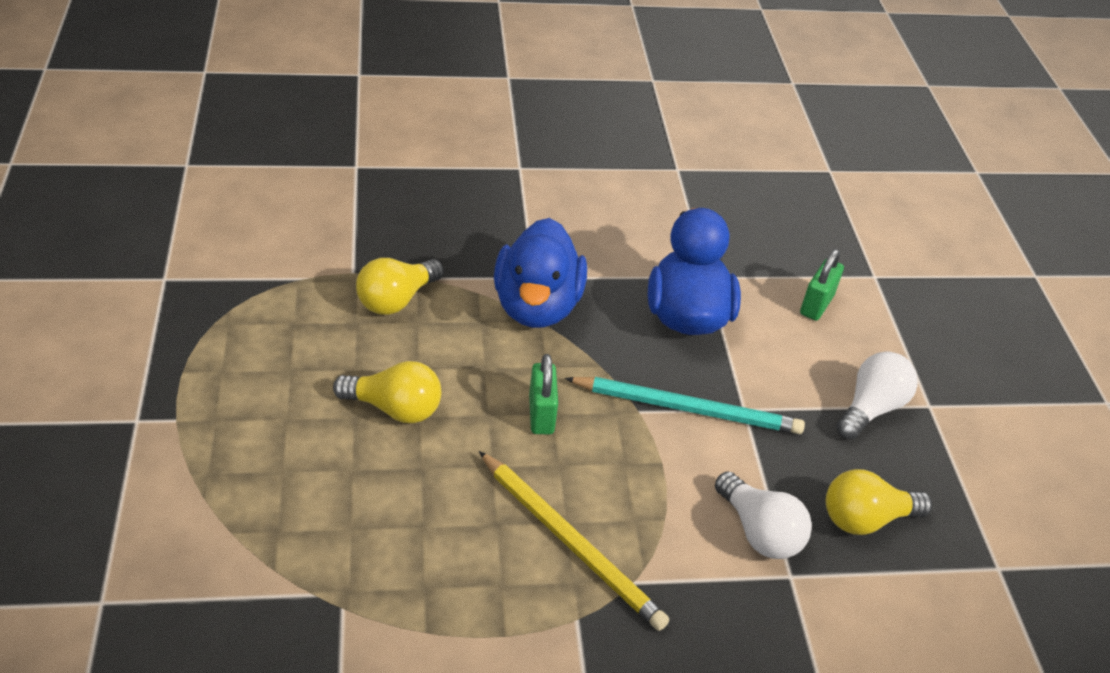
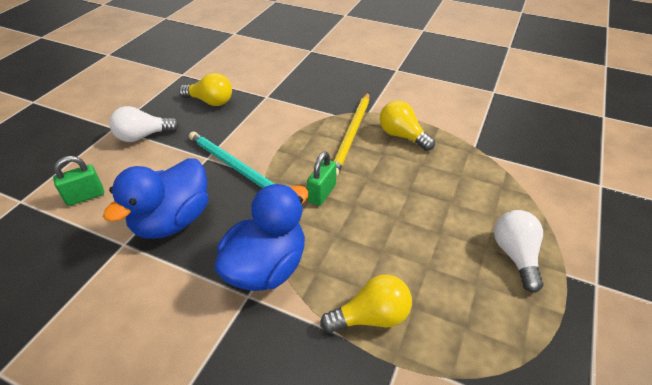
camera: 145 degrees left, 0 degrees up
(395, 408) = (410, 228): yellow light bulb -> yellow light bulb (402, 136)
(570, 543) = (351, 135): yellow pencil -> yellow pencil turned 150 degrees counterclockwise
(759, 531) = (262, 112): white light bulb -> white light bulb (515, 256)

